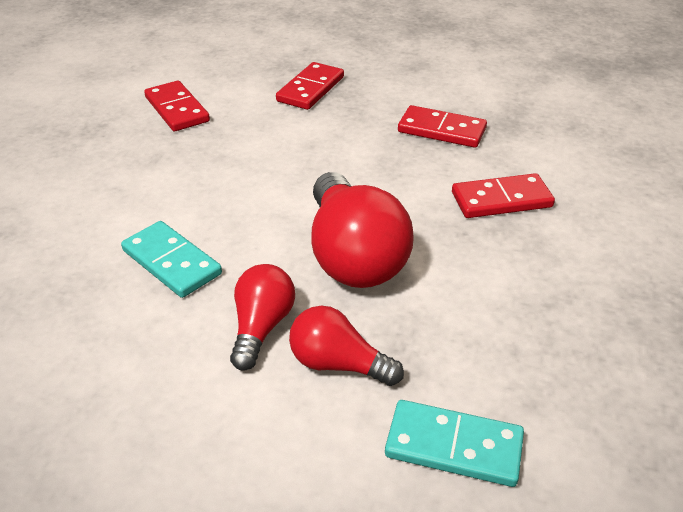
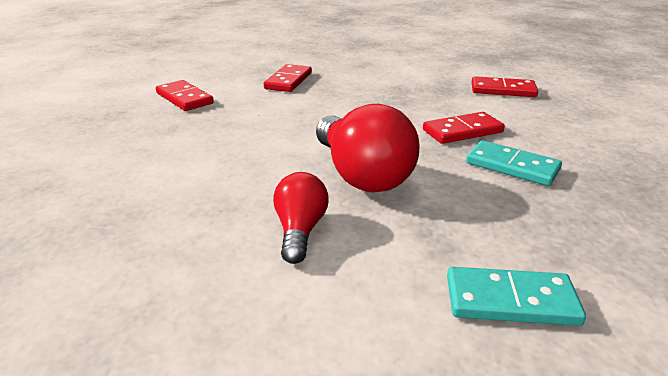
camera: 10 degrees left, 10 degrees down
(172, 262) = (204, 193): turquoise domino -> turquoise domino (512, 166)
(338, 364) = (379, 250): red light bulb -> none
(441, 130) = (398, 96): red domino -> red domino (503, 90)

